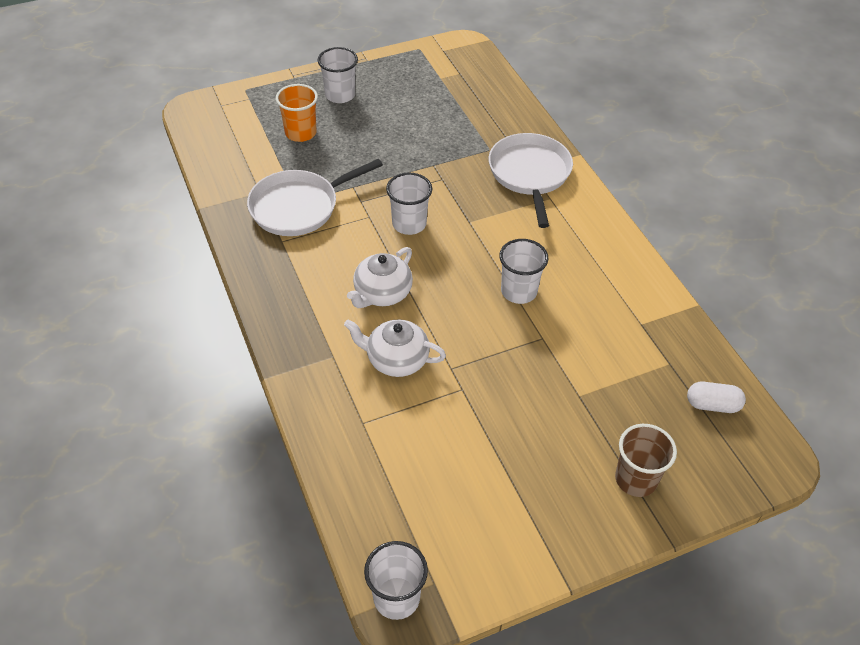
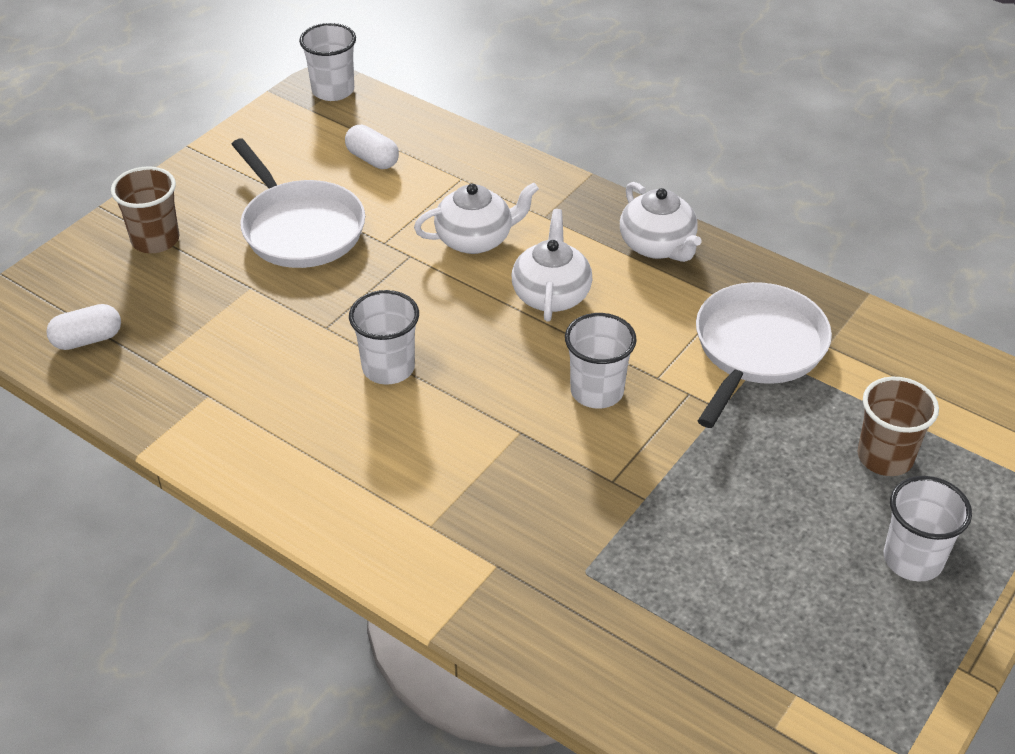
camera: 150 degrees right, 5 degrees down
(283, 295) = (658, 246): none -> white teapot
(300, 133) = (885, 457): orange cup -> brown cup
(417, 481) = (372, 159): none -> white capsule
(530, 174) = (487, 554): white pan -> white pan (300, 228)

